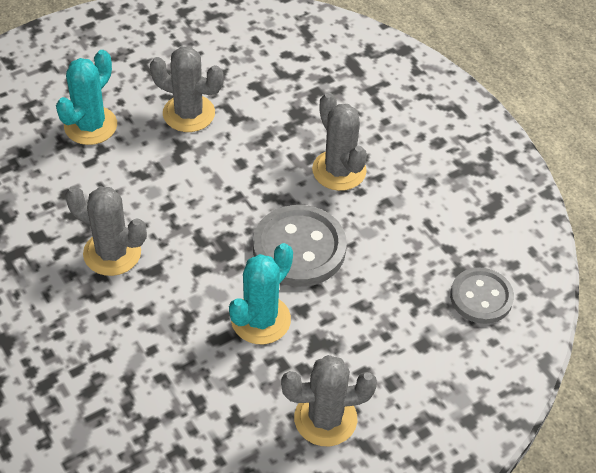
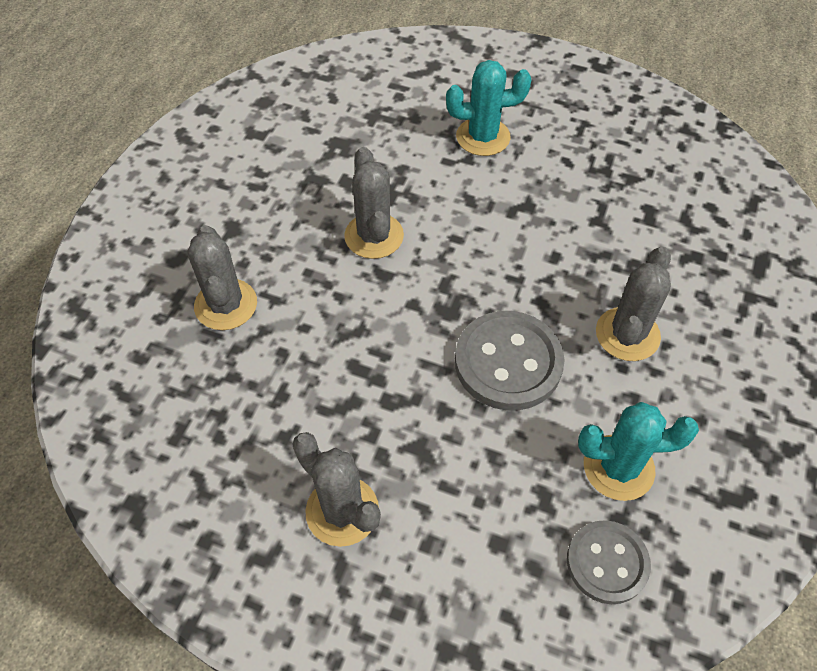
camera: 55 degrees right, 5 degrees up
(189, 113) = (566, 187): grey cactus -> grey cactus (226, 305)
(261, 320) = (403, 385): turquoise cactus -> turquoise cactus (618, 467)

